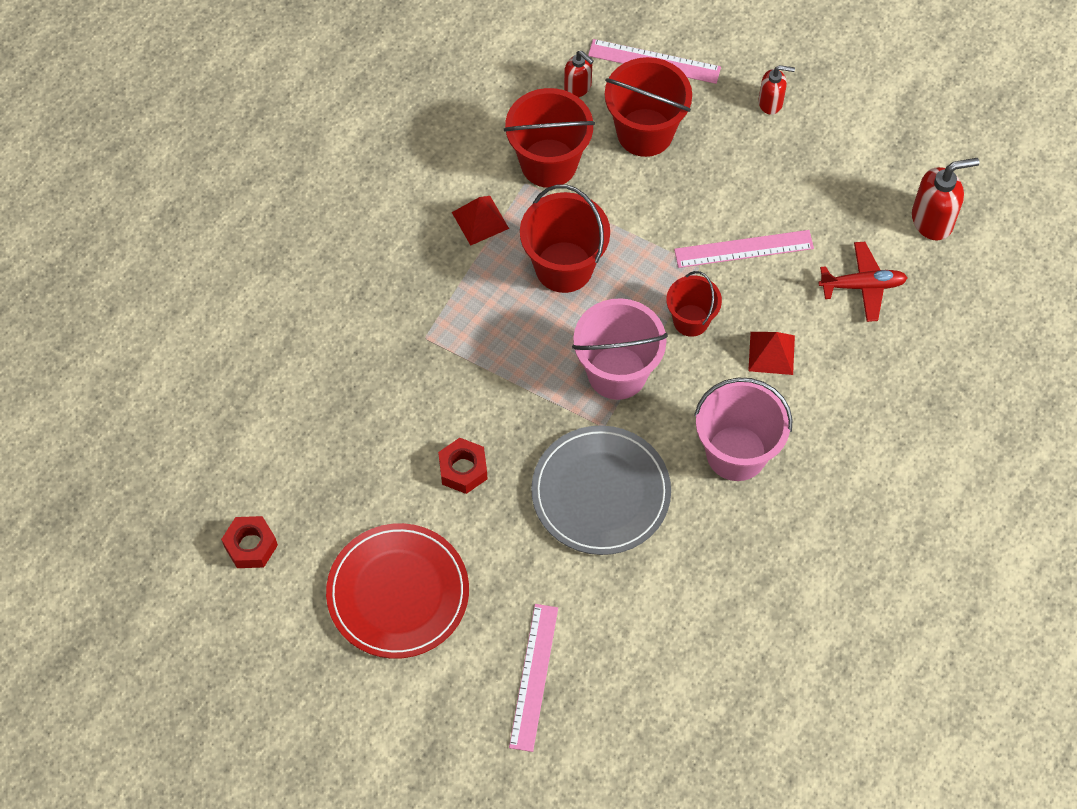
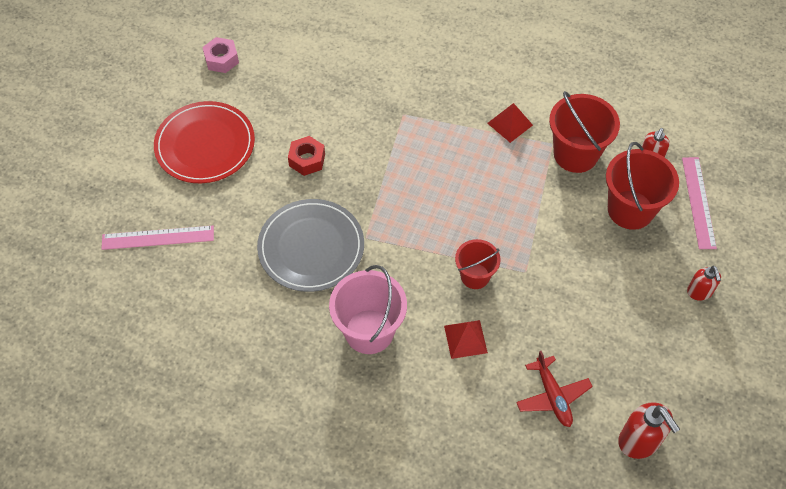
camera: 75 degrees right, 5 degrees down
(250, 546) = (221, 59): red nut -> pink nut
(564, 267) = (490, 183): red bucket -> none
(617, 372) = (413, 236): pink bucket -> none
(743, 249) = (553, 300): pink ruler -> none

